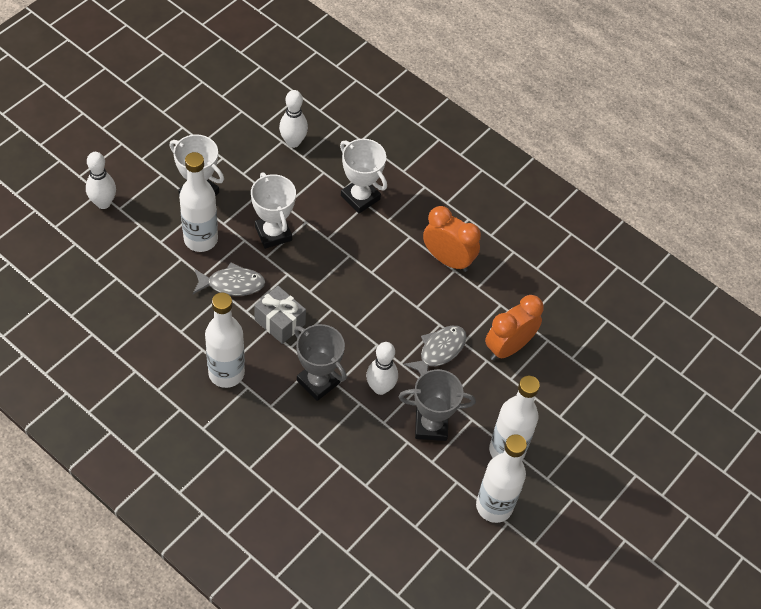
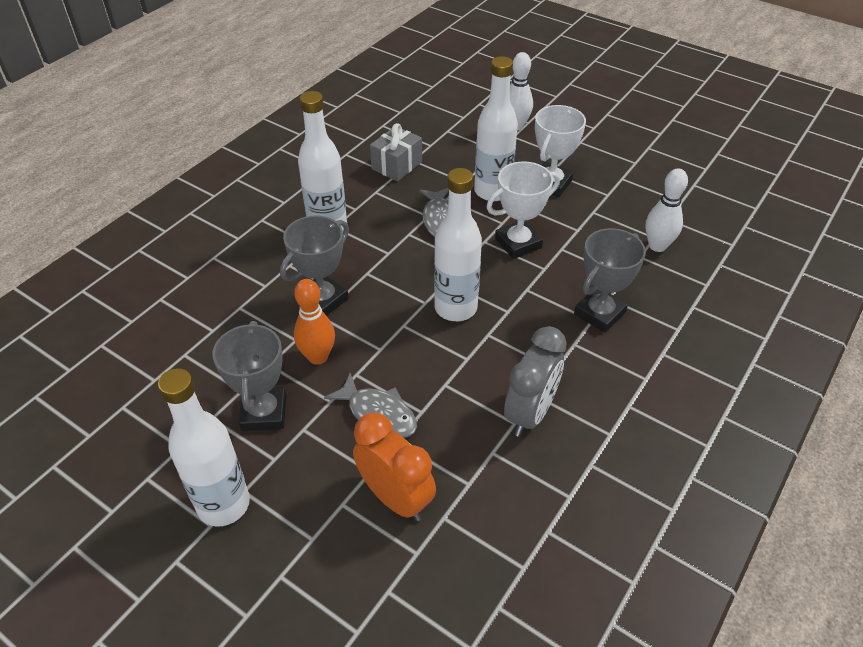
camera: 90 degrees right, 10 degrees down
(280, 322) = (398, 261): grey gift -> grey gift (397, 165)
(360, 197) = (599, 313): white trophy -> grey trophy
(380, 388) = (318, 357): white bowling pin -> orange bowling pin
(448, 259) = (530, 413): orange clock -> grey clock
(494, 506) = (138, 493): white bottle -> white bottle (455, 308)

